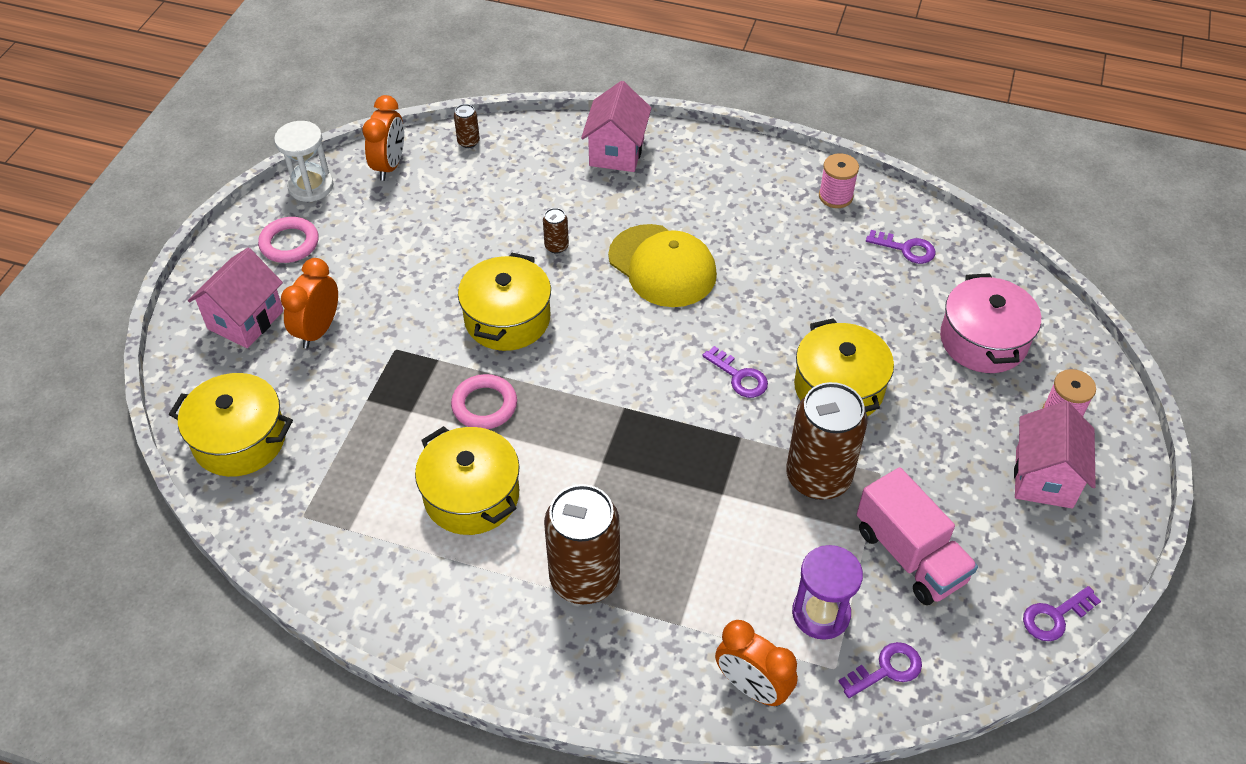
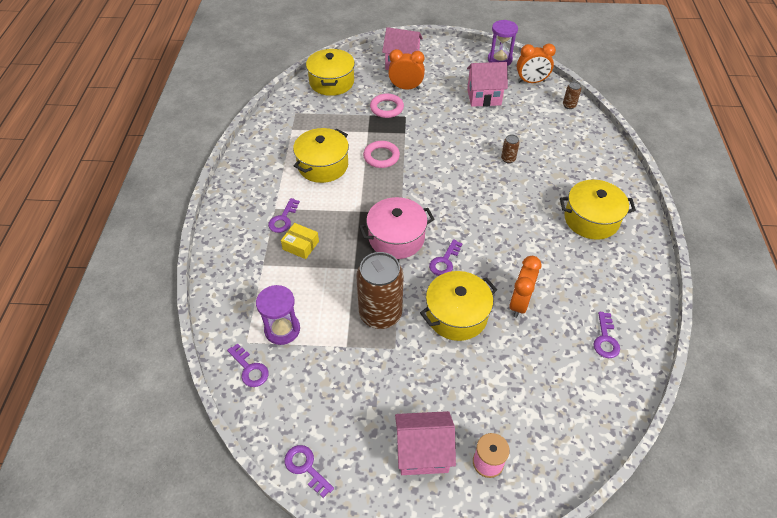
camera: 75 degrees right, 0 degrees up
(289, 243) = (457, 63): pink ring -> pink ring (386, 108)
(311, 186) = (499, 60): white hourglass -> purple hourglass
(507, 319) = (444, 151): yellow pot -> yellow pot (591, 219)
(584, 578) = (283, 219): brown can -> purple key
(616, 152) = (602, 168): pink house -> pink house (484, 97)
(653, 560) = (301, 245): none -> yellow box
(662, 266) = (517, 208): yellow cap -> none
(752, 687) = (229, 303): orange clock -> orange clock (519, 303)
(835, 196) = (633, 289): pink spool -> none
(910, 555) = (335, 372): pink truck -> none
(983, 340) = (538, 400): pink pot -> pink pot (396, 238)

